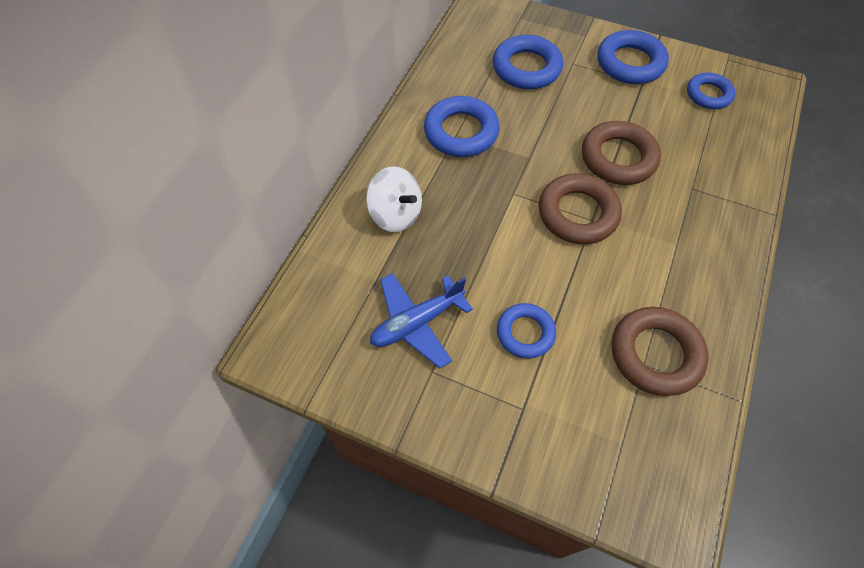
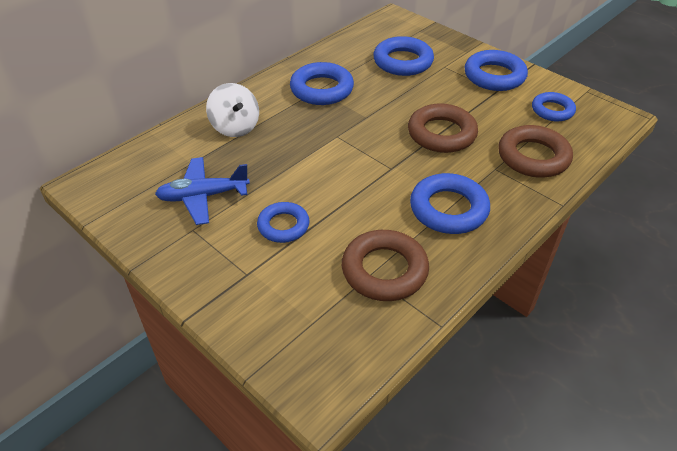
camera: 20 degrees right, 15 degrees down
(577, 213) = (381, 161): brown ring -> brown ring (533, 157)
(675, 255) = (448, 209): none -> blue ring

